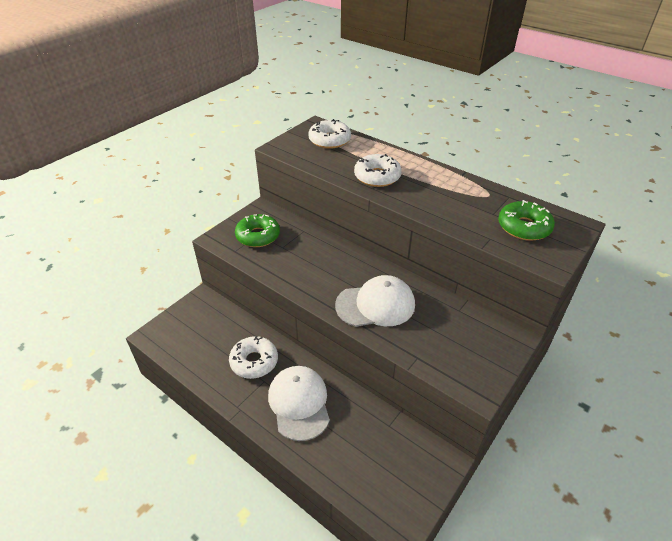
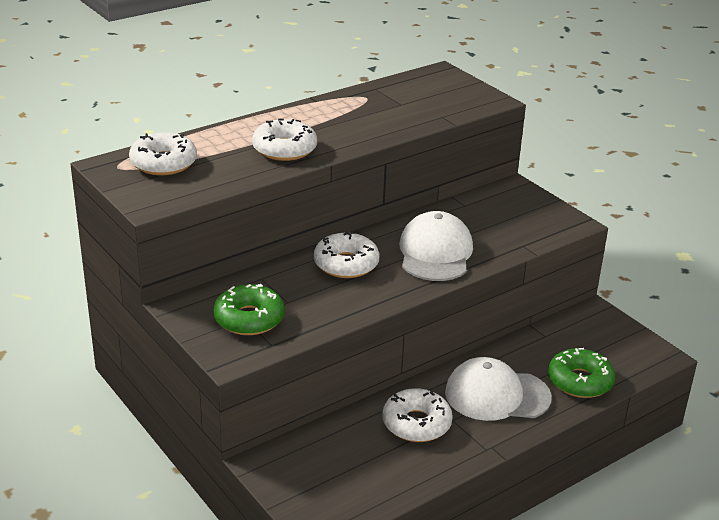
camera: 75 degrees left, 10 degrees down
(337, 263) = (346, 264): none -> white donut
(524, 227) = (433, 96): green donut -> green donut (580, 381)

